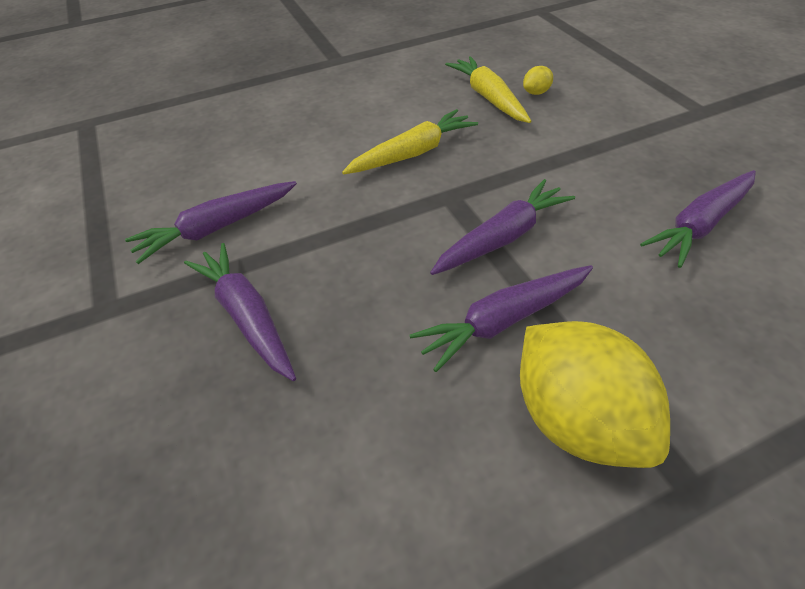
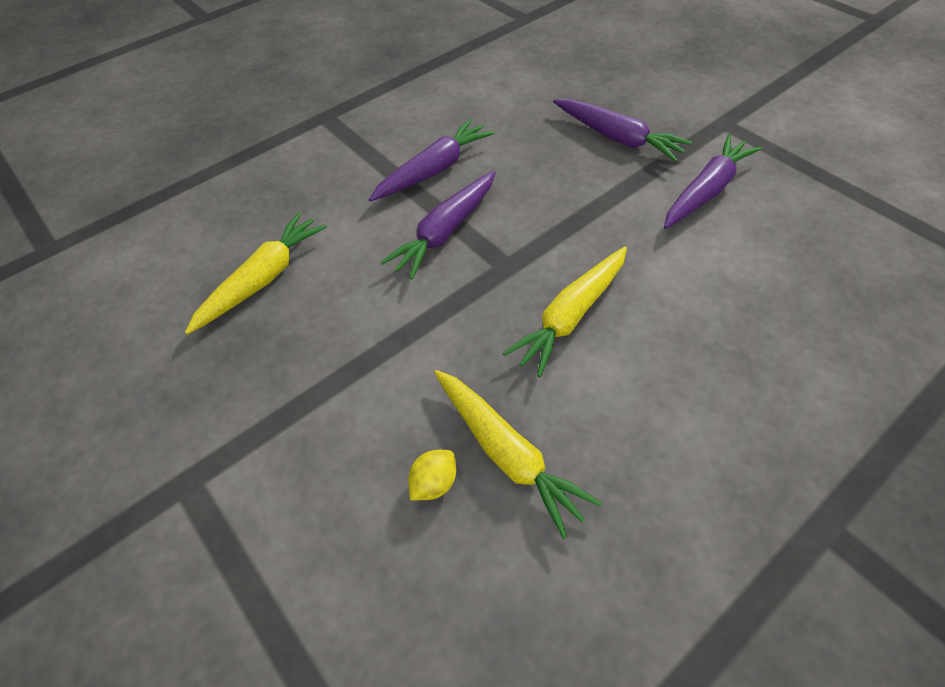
camera: 165 degrees right, 5 degrees up
(576, 419) = (384, 130): yellow lemon -> none
(700, 225) = (263, 279): purple carrot -> yellow carrot

